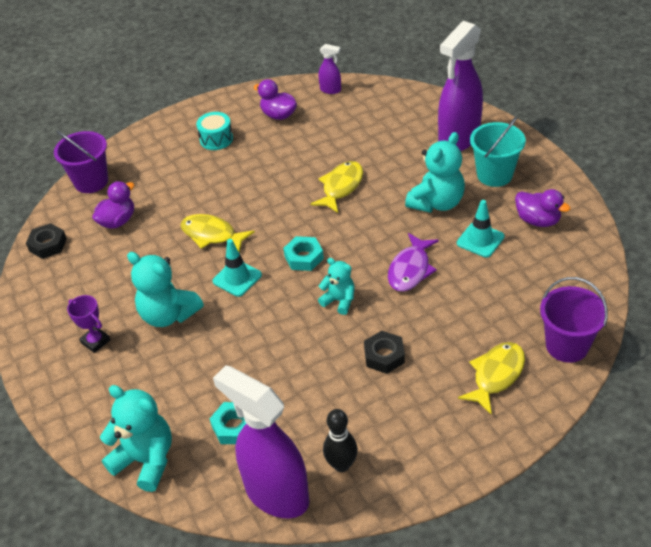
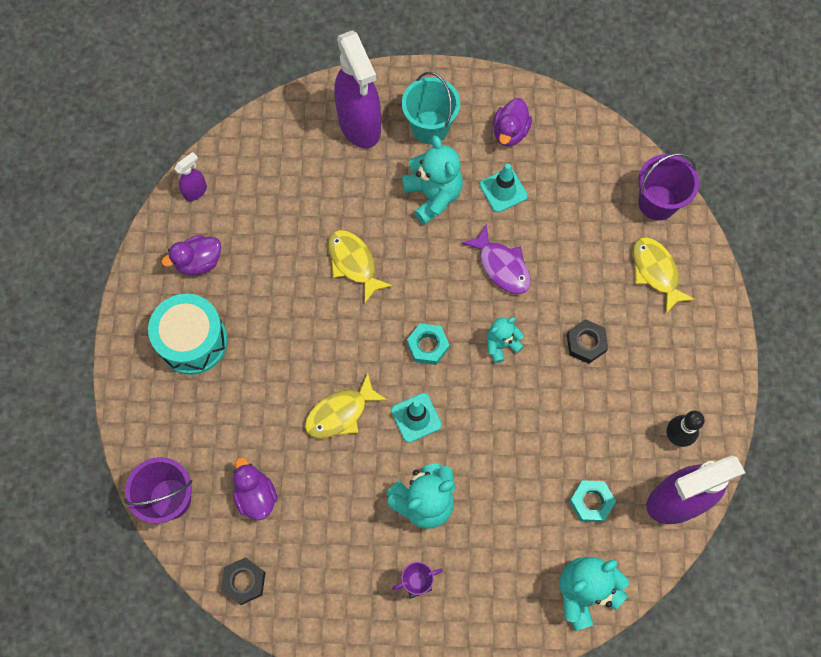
camera: 65 degrees left, 25 degrees up
(216, 139) = (193, 341): turquoise drum -> turquoise drum, size x1.70
(538, 220) = (510, 132): purple duck -> purple duck turned 135 degrees clockwise

